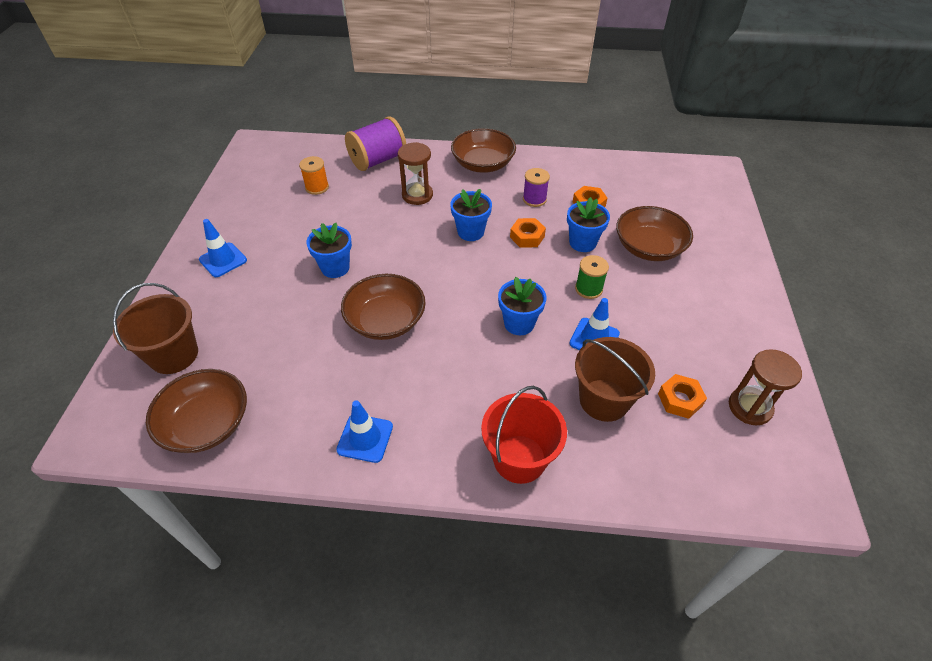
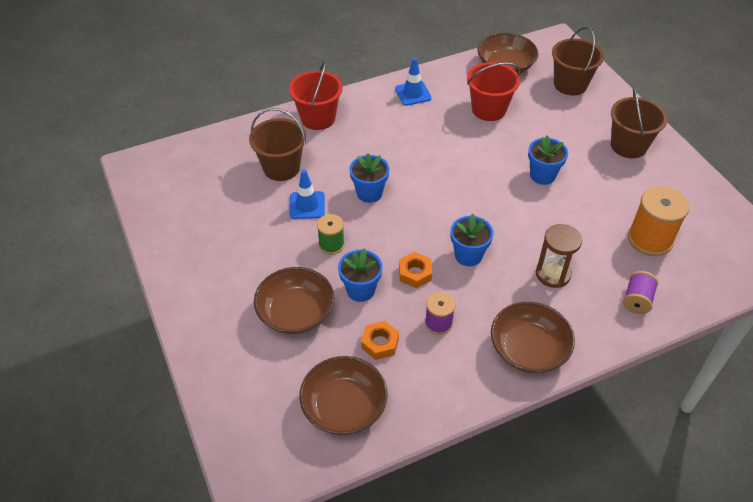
camera: 150 degrees right, 0 degrees up
(223, 260) = (628, 146): blue traffic cone -> brown bucket
(301, 366) = (489, 109): none -> red bucket
(317, 187) = (649, 239): orange spool -> orange spool, size x1.72
(378, 160) = (637, 300): purple spool -> purple spool, size x0.58
(386, 320) = (465, 155): brown bowl -> brown bowl (344, 407)
(679, 399) = (229, 188): orange nut -> none
(750, 407) = (178, 203): brown hourglass -> none

